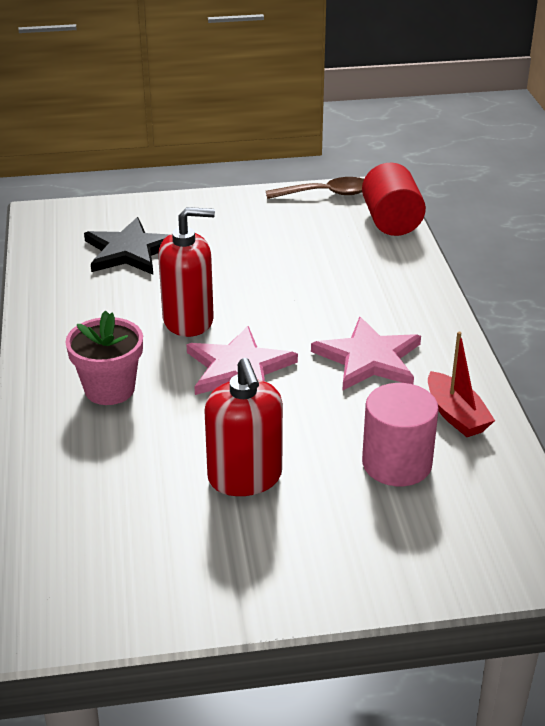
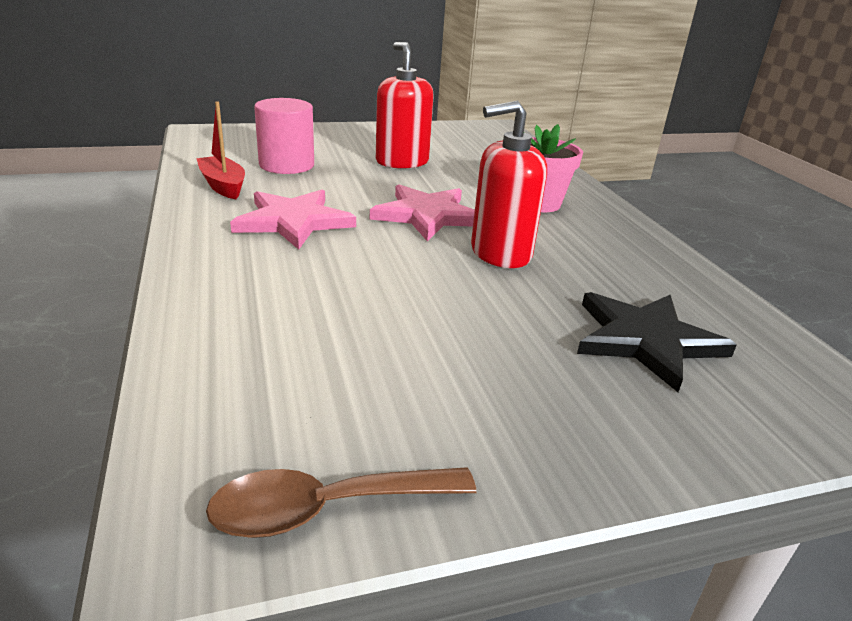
camera: 170 degrees right, 5 degrees down
(391, 221) = (191, 420): red cylinder -> none

